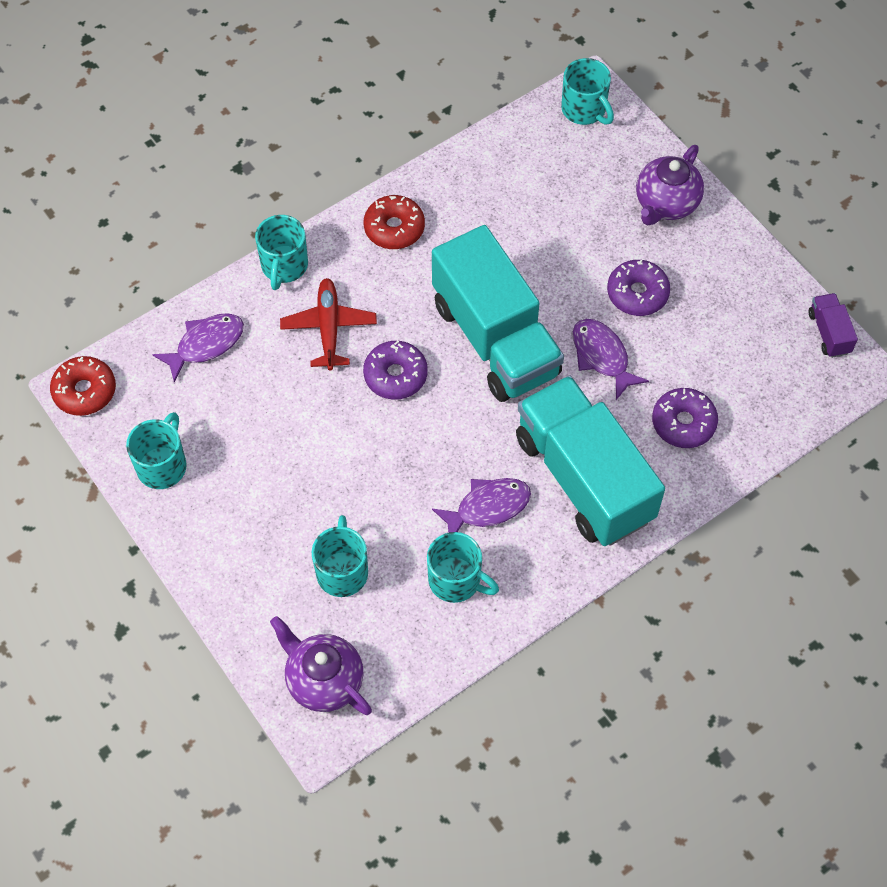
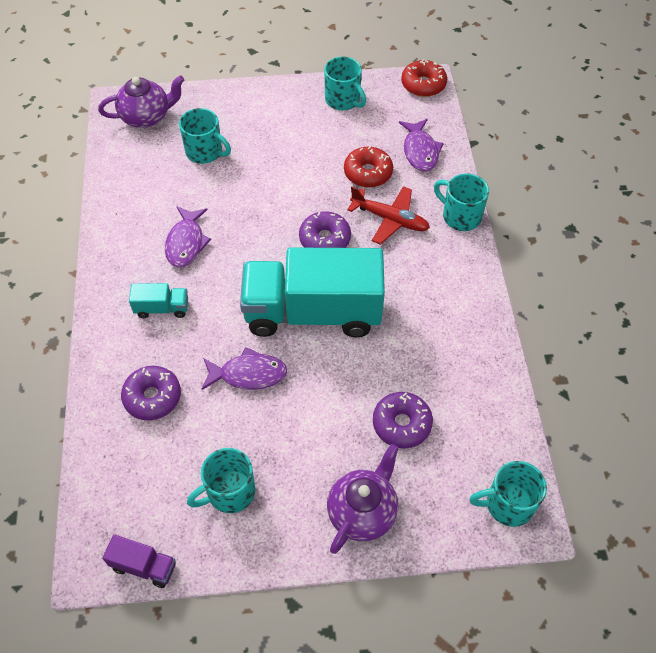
camera: 120 degrees right, 5 degrees down
(394, 228) = (456, 296): red donut -> red donut (368, 173)
(456, 580) = (151, 203): turquoise mug -> turquoise mug (229, 492)
(584, 478) = (162, 308): turquoise truck -> turquoise truck, size x0.40
(637, 293) = (287, 433): purple donut -> purple donut (401, 424)
(666, 203) = (362, 512): purple teapot -> purple teapot turned 60 degrees clockwise

